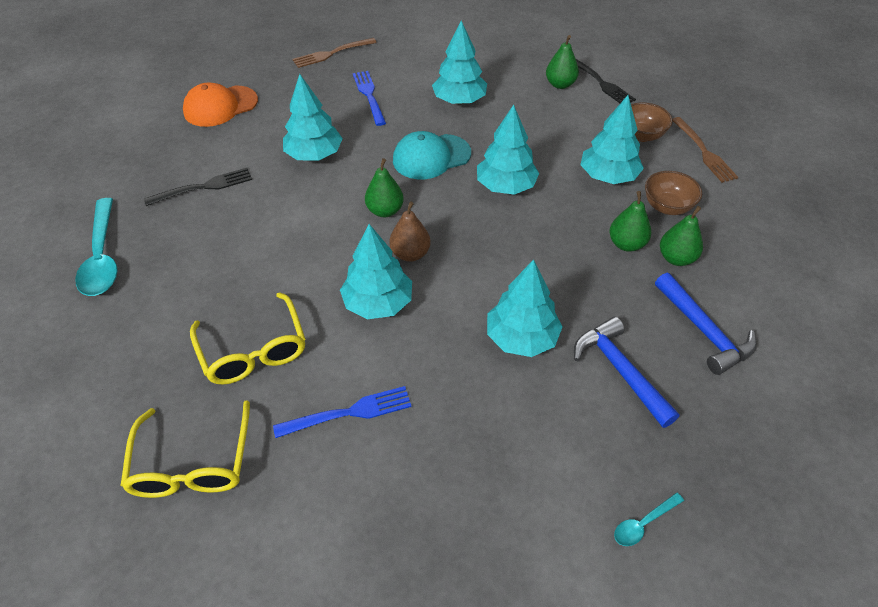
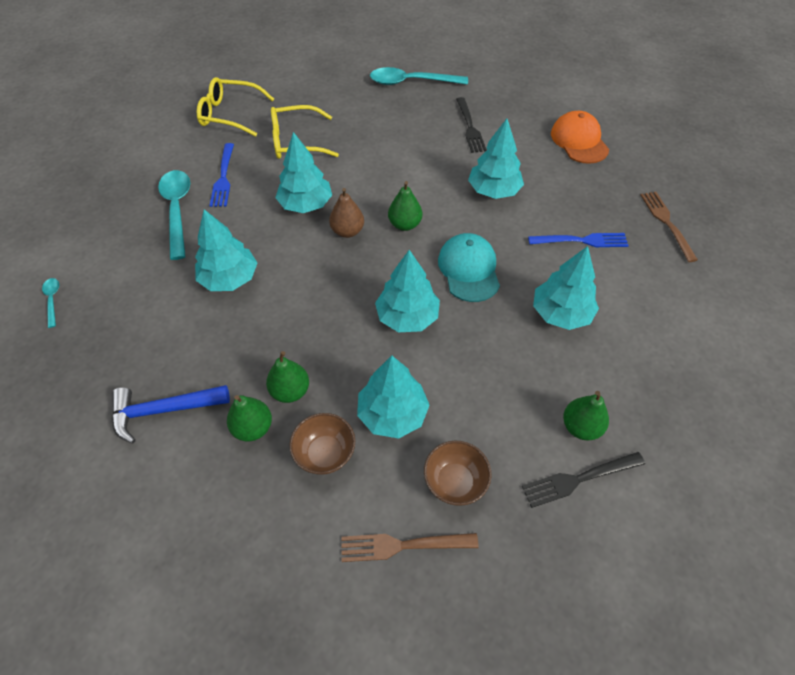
camera: 105 degrees right, 5 degrees up
(430, 444) = (177, 210): none -> turquoise spoon
(620, 371) = (164, 331): blue hammer -> none

